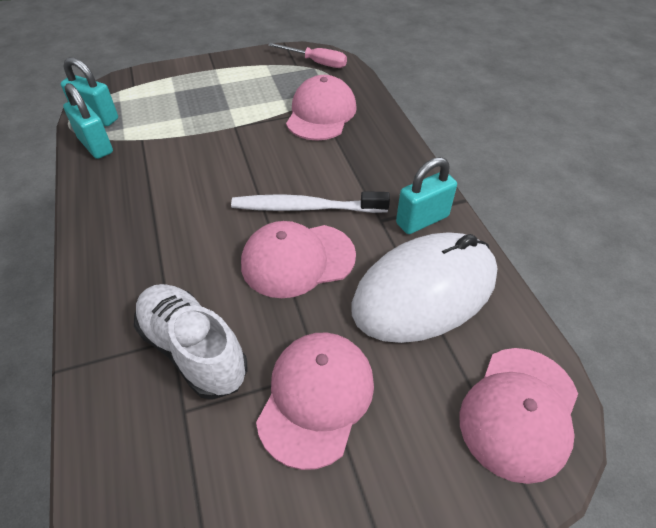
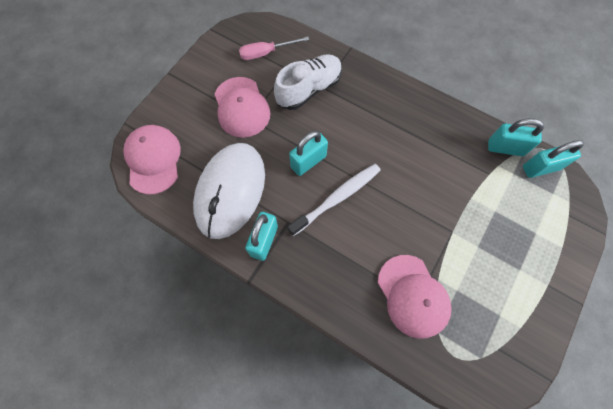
camera: 140 degrees right, 20 degrees up
(193, 350) = (309, 89): white shoe -> white shoe turned 45 degrees counterclockwise
(297, 260) = (308, 161): pink cap -> turquoise padlock
(316, 63) = (487, 368): pink screwdriver -> pink screwdriver (266, 53)

